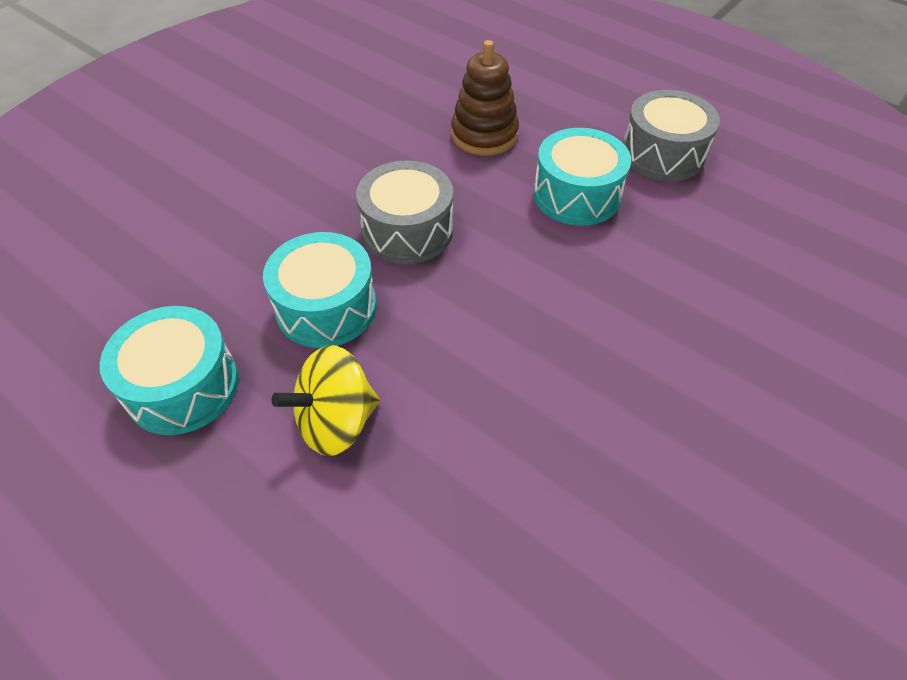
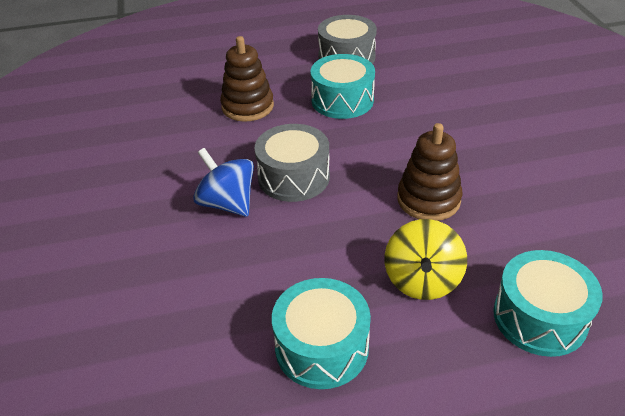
camera: 50 degrees left, 10 degrees down
(325, 207) = (227, 203): none -> blue spinning top
(326, 307) = (321, 243): turquoise drum -> turquoise drum (540, 317)
(476, 360) = (428, 200): none -> brown stacking toy

